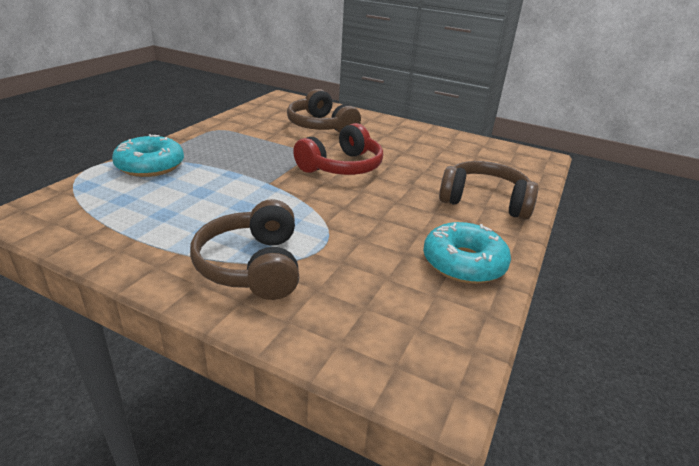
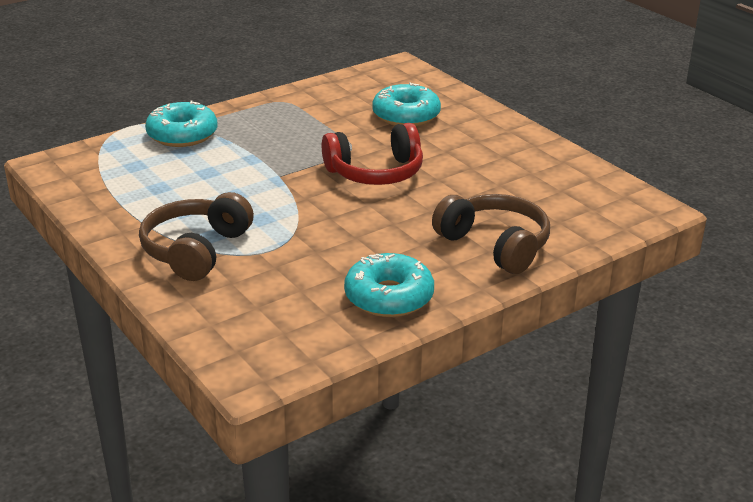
camera: 30 degrees right, 0 degrees up
(321, 126) = (406, 115): brown headphones -> turquoise donut

